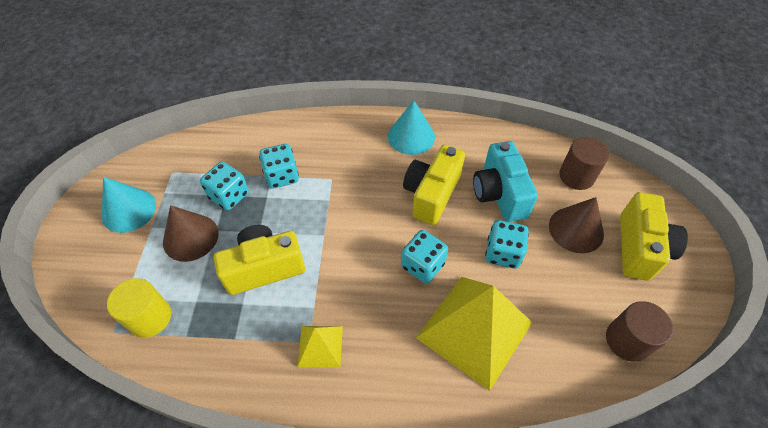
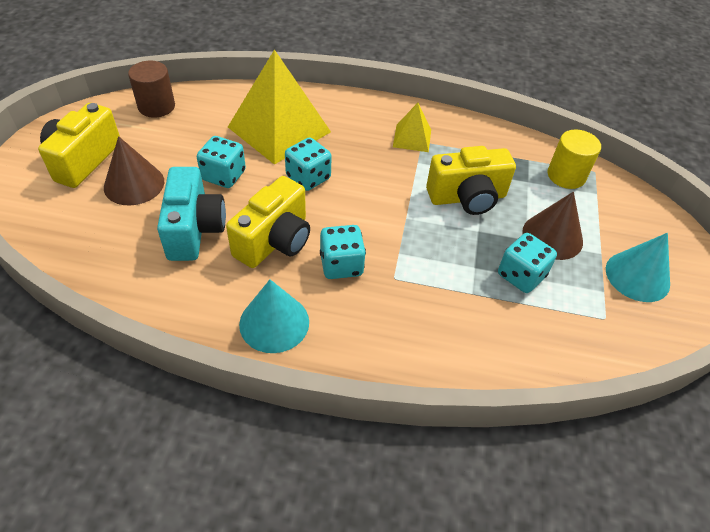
camera: 175 degrees left, 5 degrees down
(282, 176) = (458, 291): turquoise dice -> turquoise dice (341, 265)
(576, 176) = (87, 236): brown cylinder -> none

